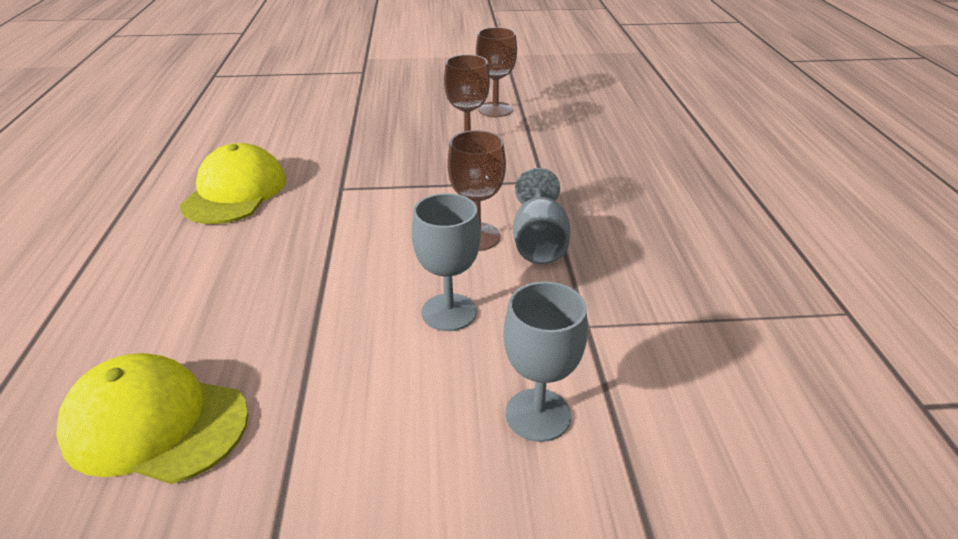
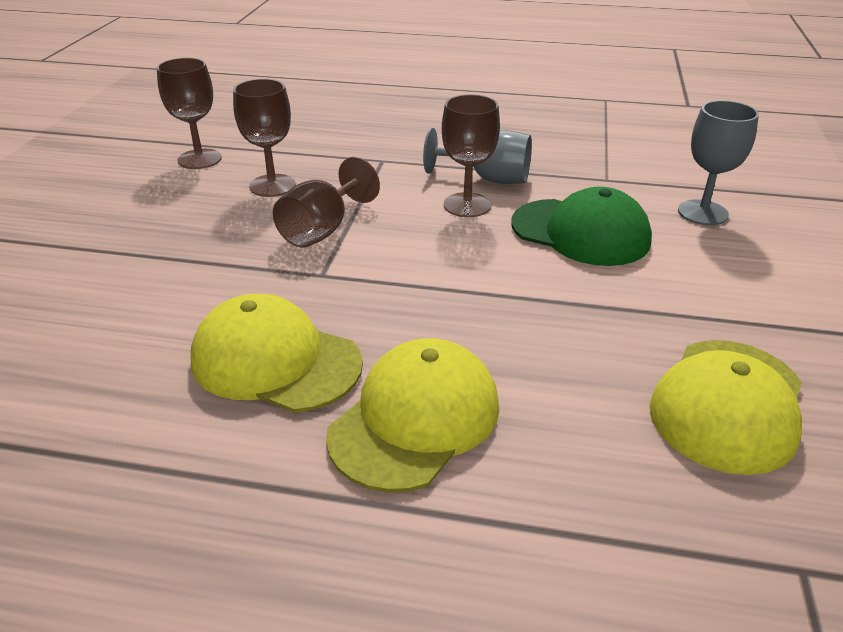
camera: 75 degrees left, 0 degrees up
(167, 253) = (415, 419): none -> yellow cap
(405, 176) = (322, 230): none -> brown goblet
(449, 312) = (580, 232): grey goblet -> green cap

